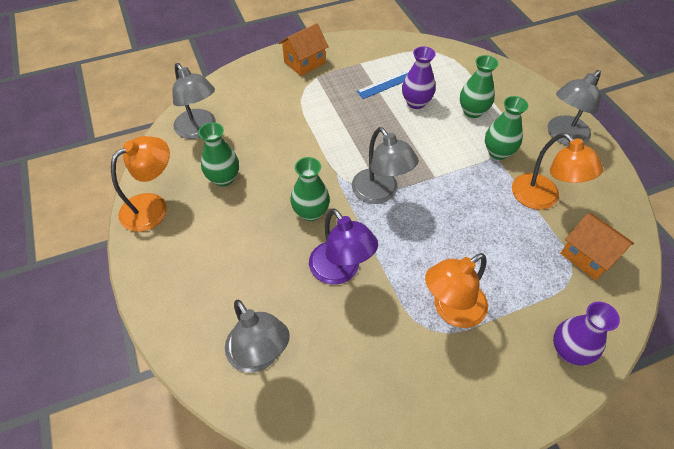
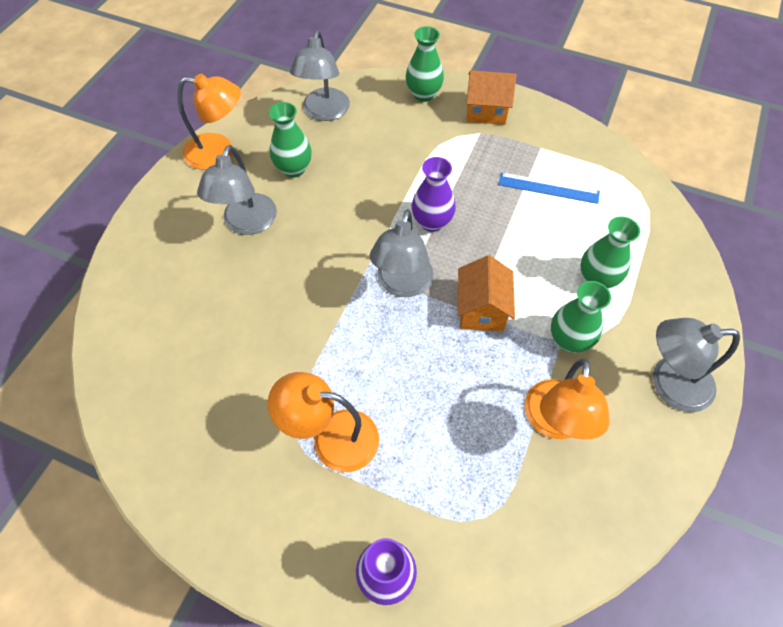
camera: 45 degrees right, 5 degrees up
(259, 356) = (153, 332): grey lamp -> grey lamp (247, 224)
(311, 212) = (324, 252): green vase -> green vase (423, 94)
(340, 271) = (286, 322): purple lamp -> none
(416, 102) = (547, 226): purple vase -> purple vase (432, 222)
(588, 256) = (525, 518): orange house -> orange house (481, 309)

